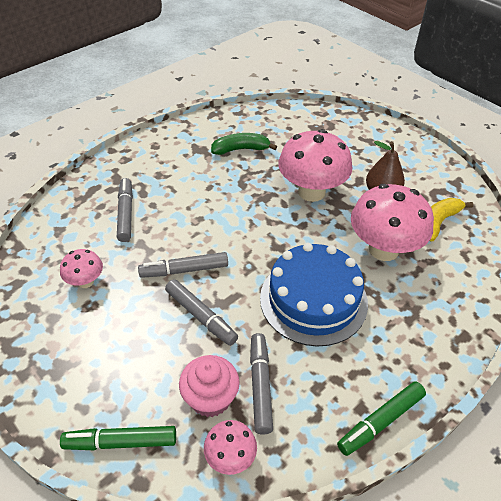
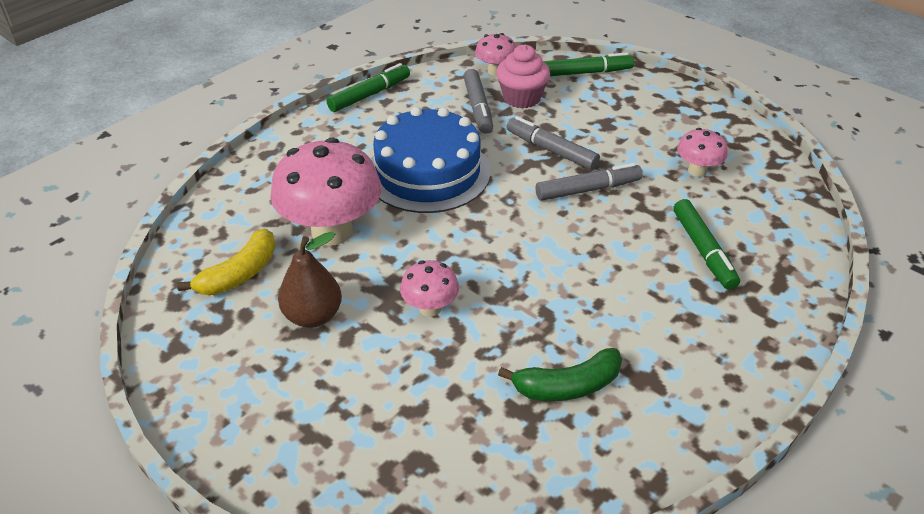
camera: 175 degrees right, 5 degrees down
(125, 214) = (703, 250): grey marker -> green marker
(311, 192) = (430, 308): pink mushroom -> pink mushroom, size x0.50

